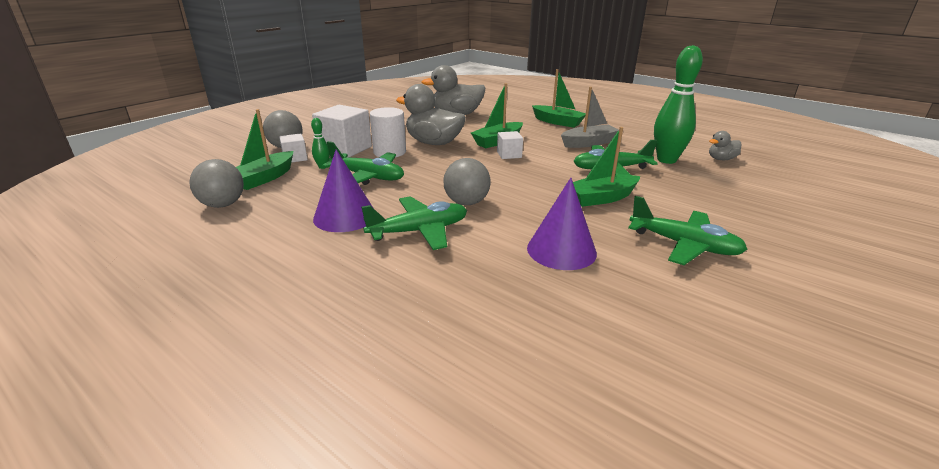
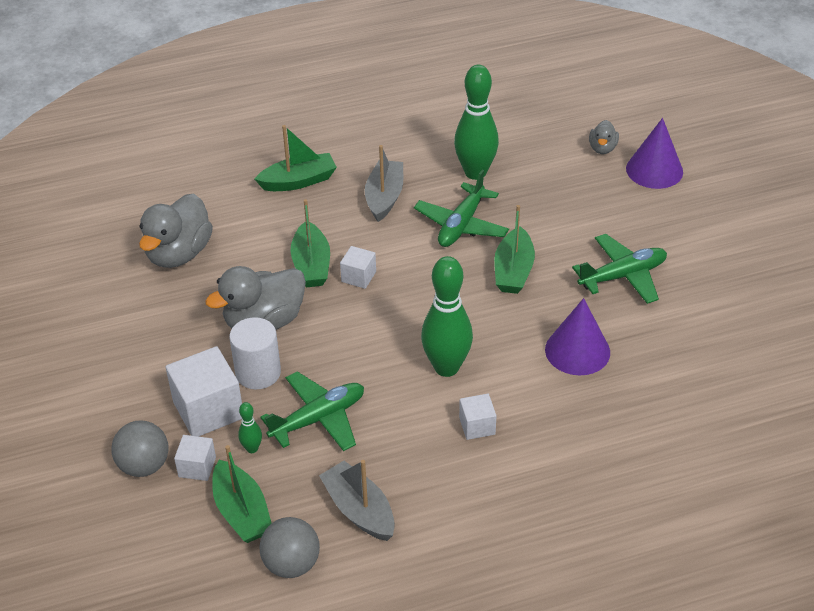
camera: 55 degrees left, 15 degrees up
(290, 212) = (359, 510): none -> grey boat
(345, 216) = (404, 469): purple cone -> purple cone (654, 170)
(419, 231) = (477, 426): green plane -> white cube
(466, 202) = (446, 367): grey ball -> green bowling pin
(721, 159) = (506, 136): grey duck -> grey duck (602, 148)

